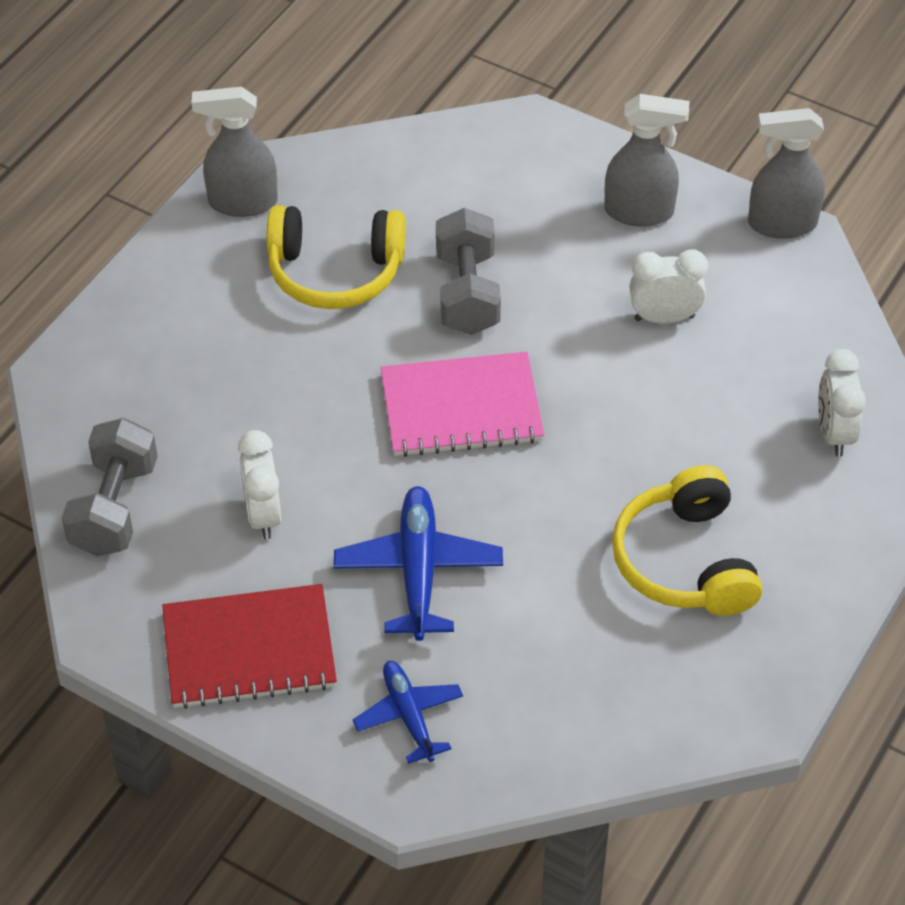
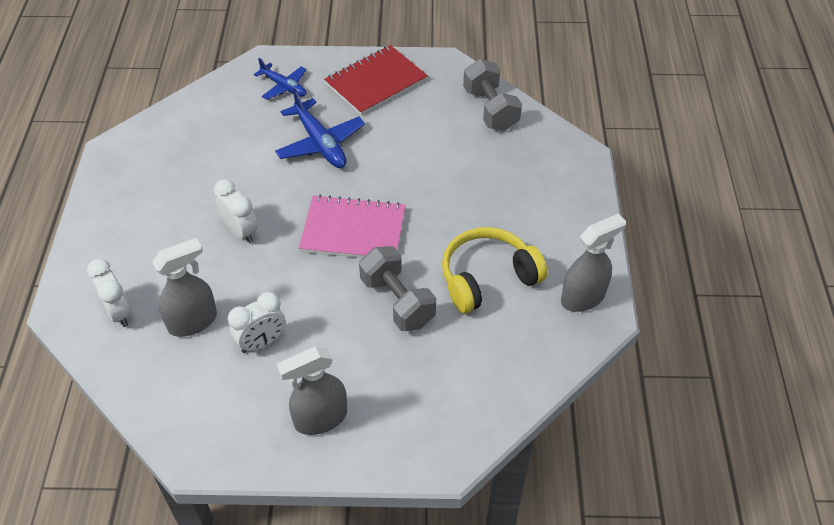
camera: 150 degrees right, 0 degrees up
(263, 515) = (416, 135): white clock -> white clock (240, 231)
(461, 407) = (353, 230): pink notebook -> pink notebook turned 45 degrees clockwise
(685, 561) = (181, 203): yellow headphones -> none
(781, 224) = (210, 459): grey spray bottle -> grey spray bottle (193, 321)

